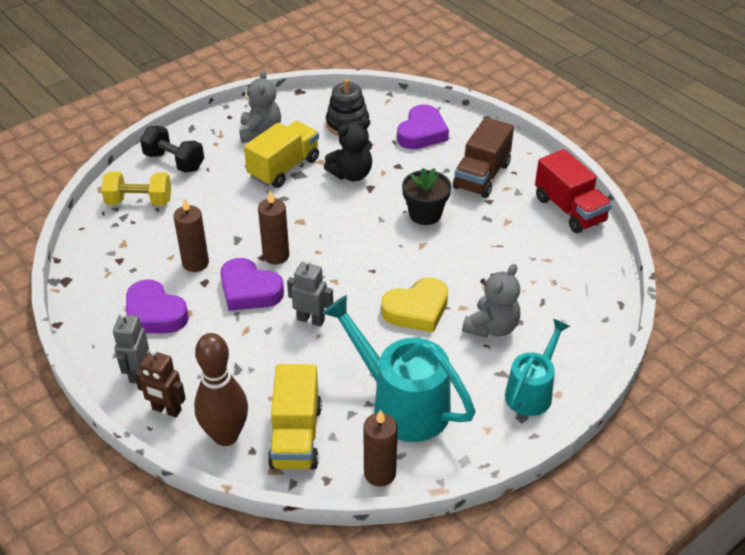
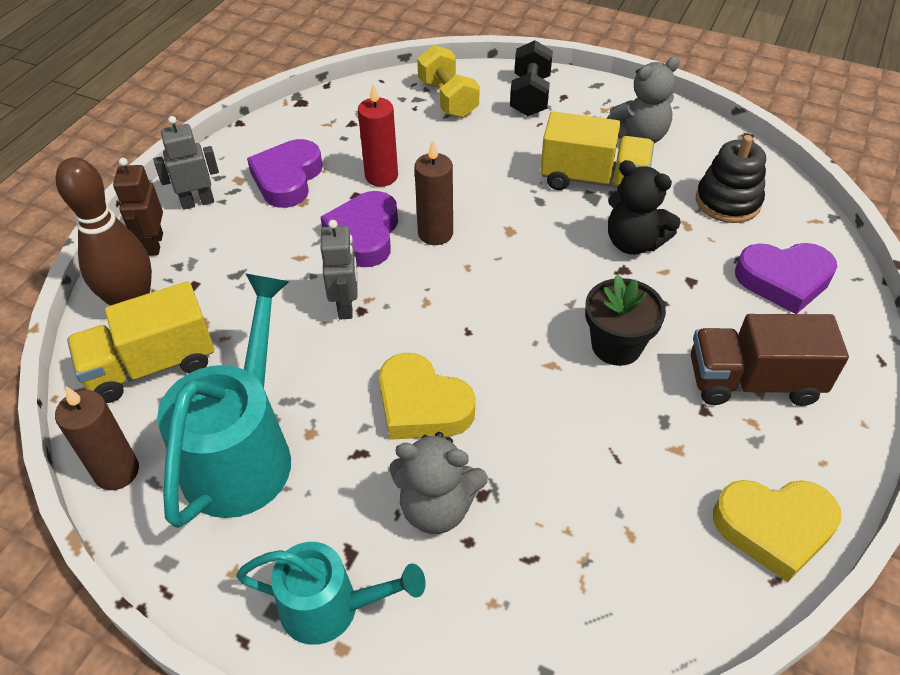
camera: 65 degrees right, 5 degrees up
(195, 263) = (381, 176): brown candle -> red candle
(569, 209) = (774, 528): red truck -> yellow heart

